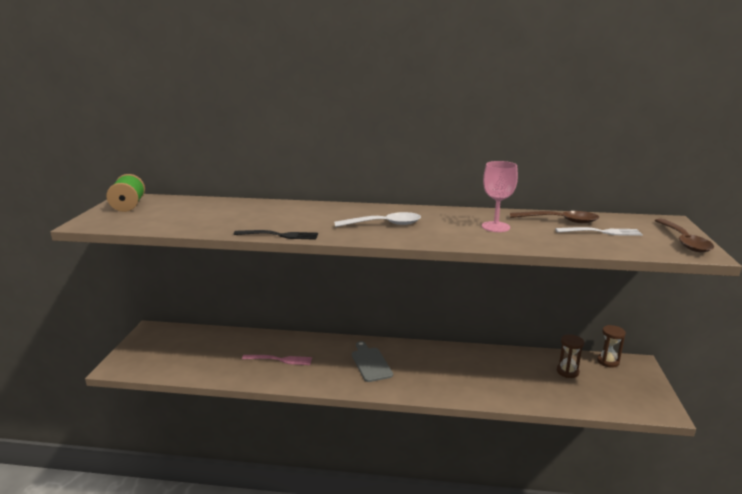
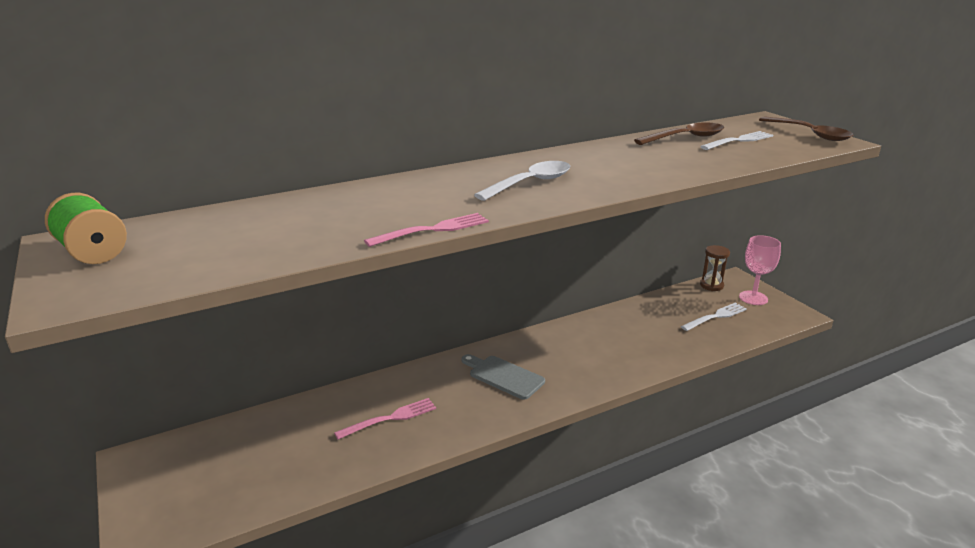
camera: 35 degrees left, 5 degrees up
(279, 235) = (432, 230): black fork -> pink fork
(495, 227) = (644, 158): pink goblet -> pink goblet (753, 298)
(567, 372) = (693, 308): brown hourglass -> none
(579, 384) = (715, 316): none -> white fork

